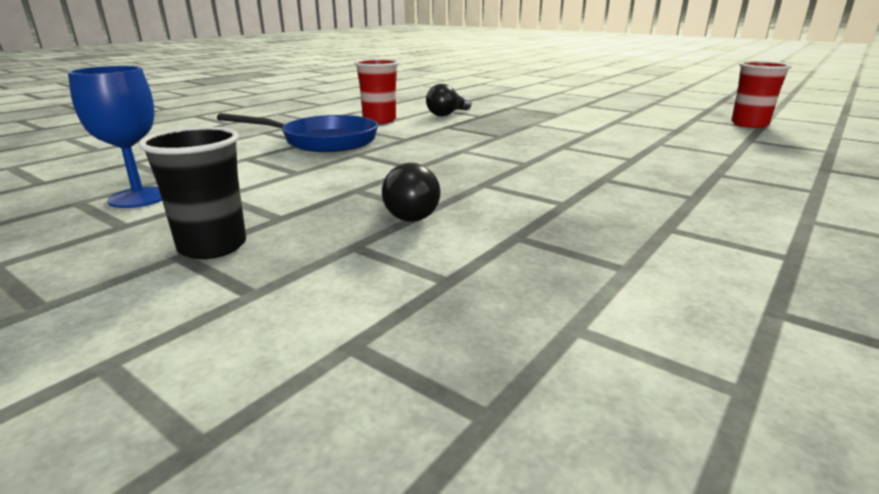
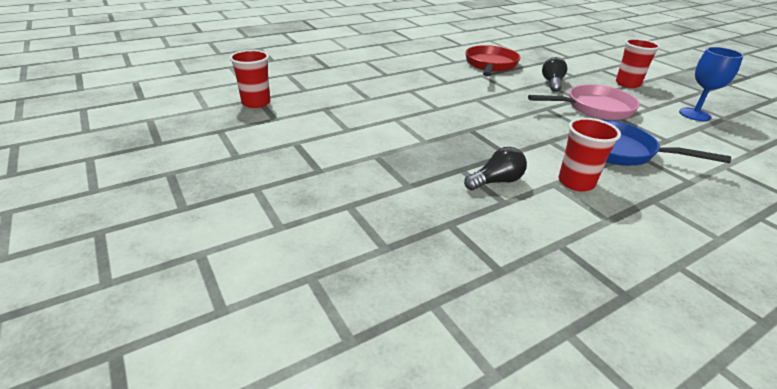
camera: 160 degrees left, 10 degrees up
(212, 246) = (627, 84): black cup -> red cup
(333, 179) = (594, 108): none -> pink pan
(577, 234) = (490, 65): none -> red pan

